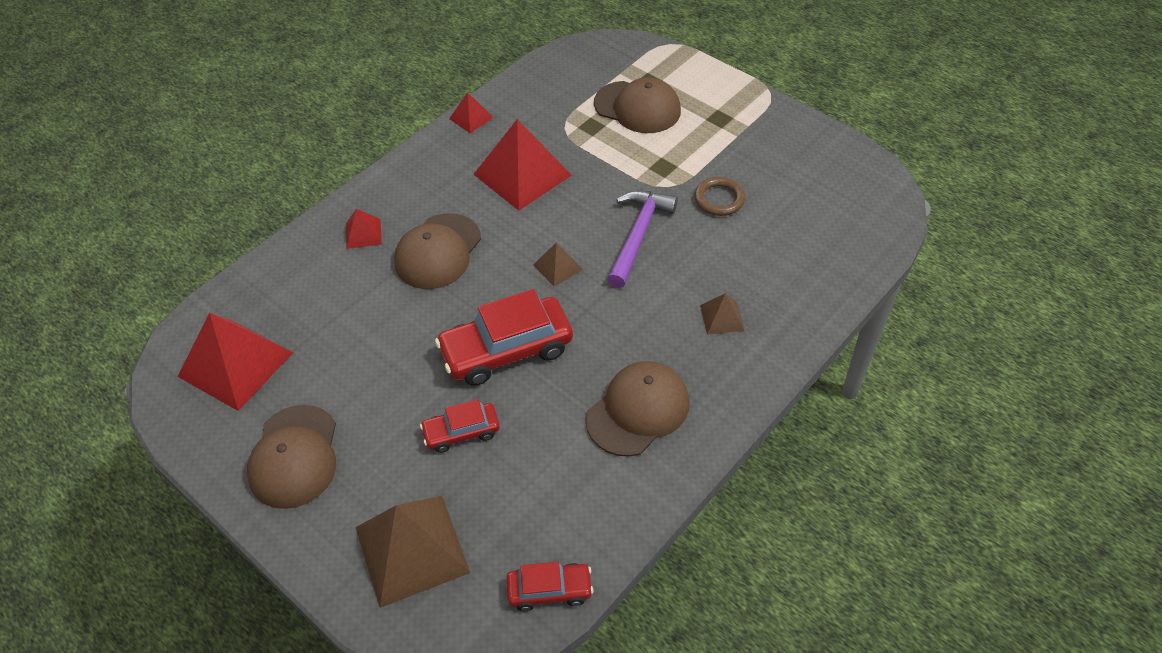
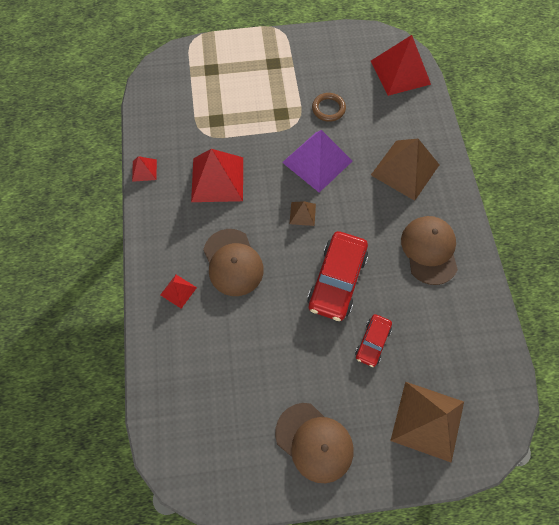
camera: 50 degrees left, 15 degrees up
(235, 364) = (213, 432): red pyramid -> red pyramid (400, 72)
(549, 590) = (502, 371): red car -> none
(637, 107) = (225, 90): brown cap -> none
(638, 235) = (317, 161): purple hammer -> purple pyramid
(721, 317) = (405, 170): brown pyramid -> brown pyramid, size x2.10

